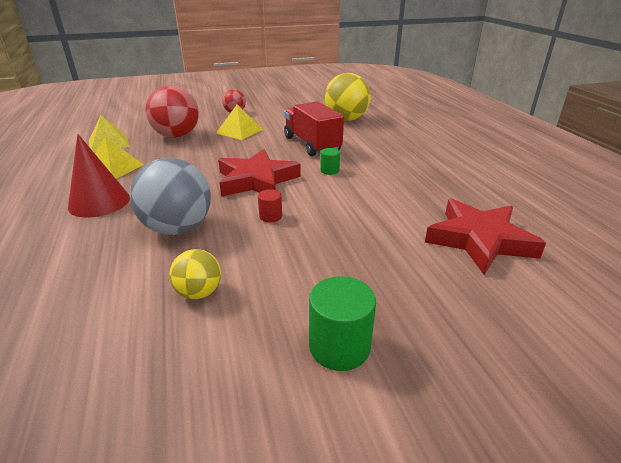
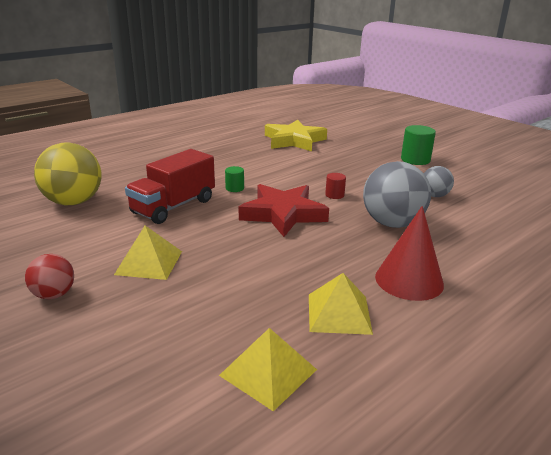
camera: 115 degrees left, 5 degrees down
(177, 136) = (196, 310): red ball -> none
(199, 292) = (434, 195): yellow ball -> grey ball
(479, 240) = (294, 140): red star -> yellow star

